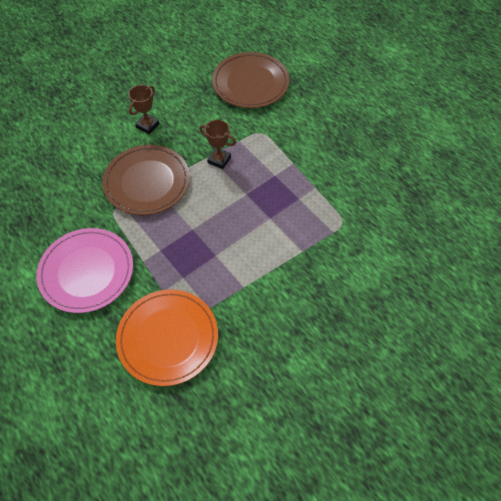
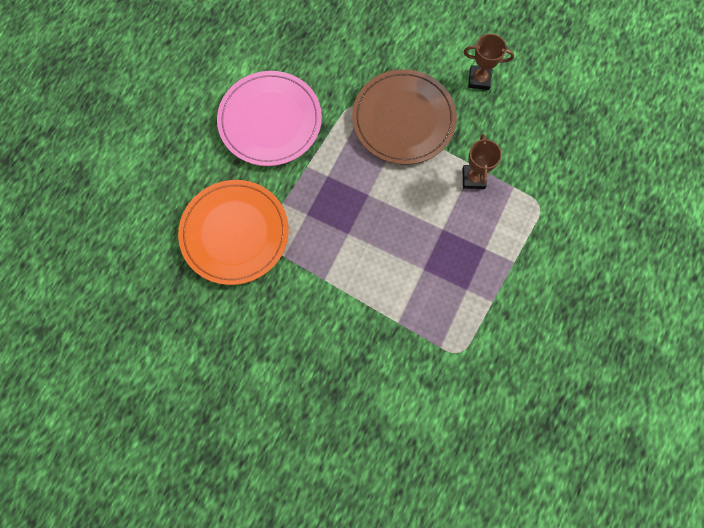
camera: 65 degrees right, 15 degrees up
(250, 83) = (611, 158): brown plate -> none

